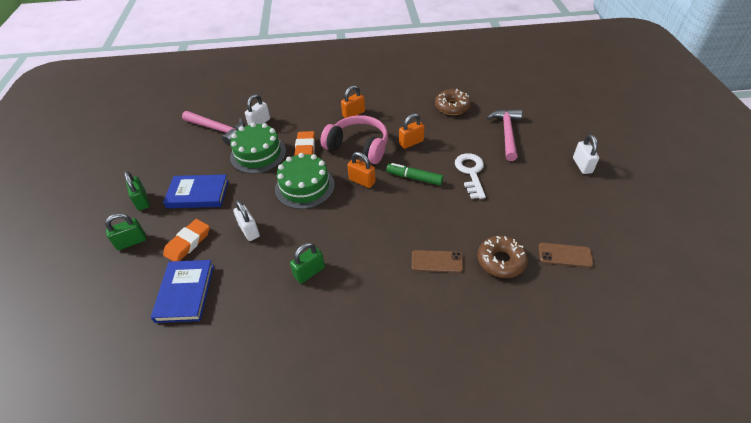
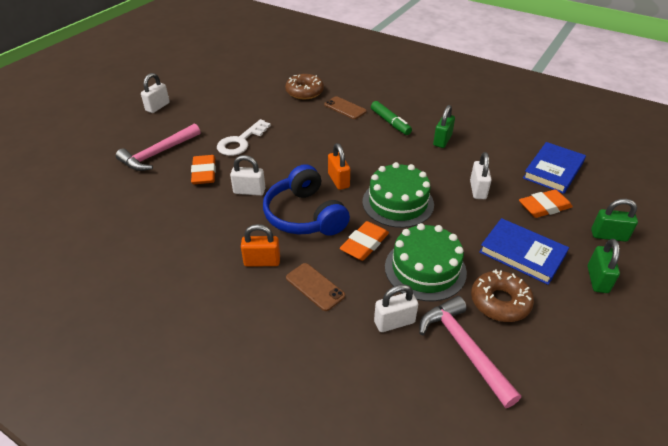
camera: 145 degrees left, 5 degrees down
(309, 272) = (442, 140): green padlock -> green padlock turned 60 degrees counterclockwise
(358, 147) = (304, 215): pink headphones -> blue headphones
(411, 142) = (249, 191): orange padlock -> white padlock
(414, 178) = (290, 160): green marker -> green marker (390, 122)
(452, 107) = (152, 206): brown donut -> brown donut (500, 302)
(457, 138) = (204, 173): none -> orange eraser
(565, 255) = (263, 78): brown phone -> brown phone (315, 286)

